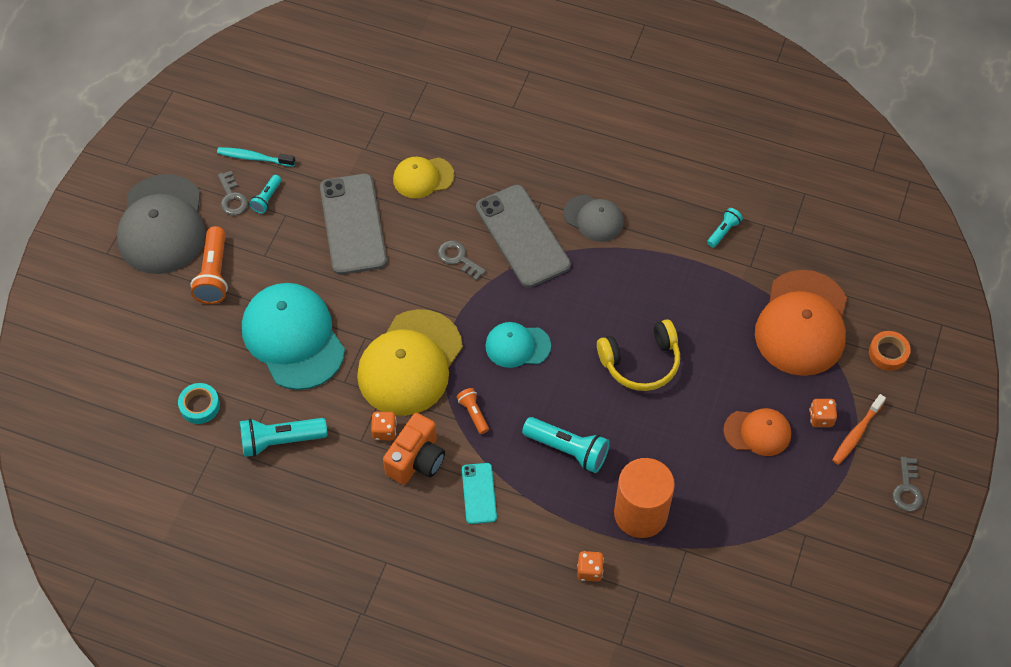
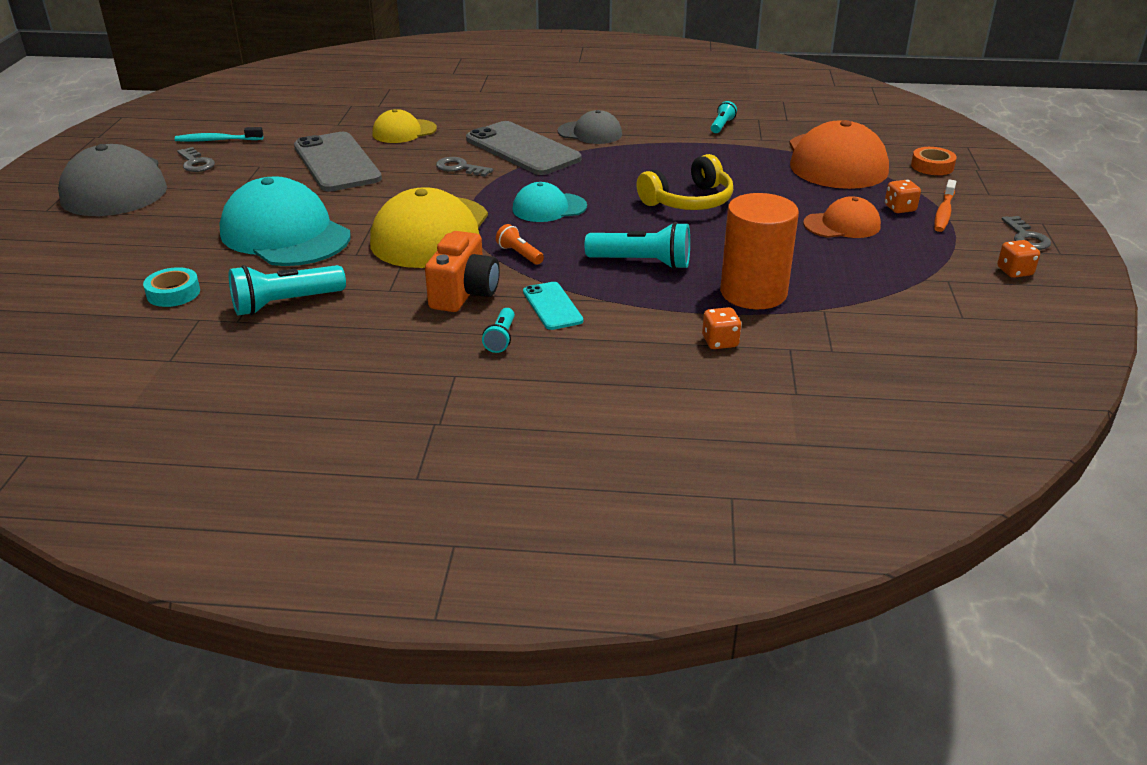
camera: 15 degrees left, 25 degrees down
(214, 274) = (181, 207): orange flashlight -> none
(267, 198) = (236, 159): turquoise flashlight -> turquoise flashlight (501, 338)
(384, 431) = (416, 279): orange dice -> orange dice (1014, 272)

